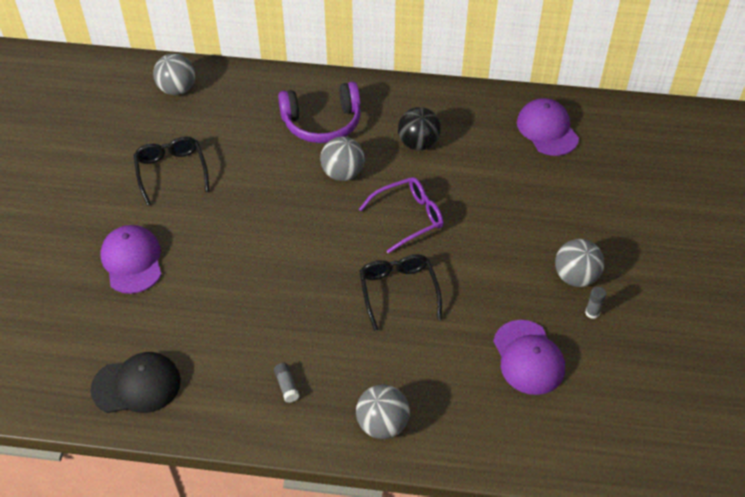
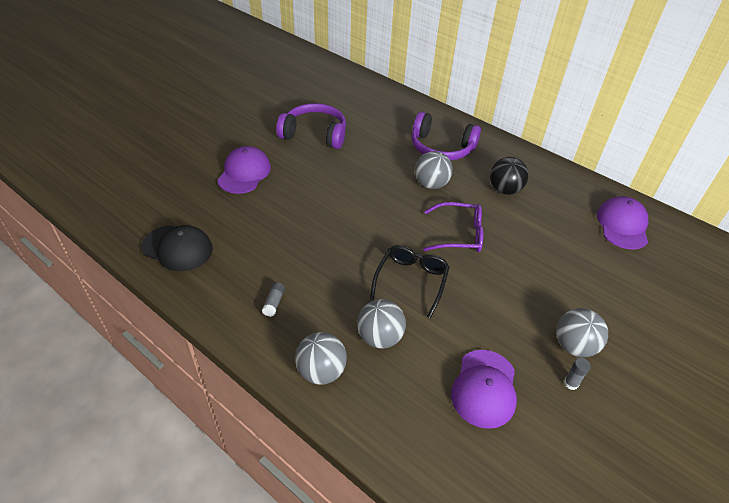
camera: 30 degrees right, 5 degrees down
(171, 172) = (314, 134): black glasses -> purple headphones
(177, 89) = (359, 91): grey ball -> grey ball (380, 337)

